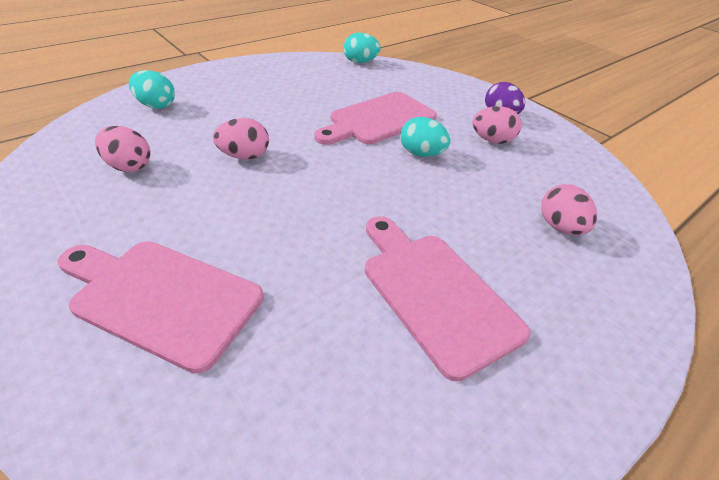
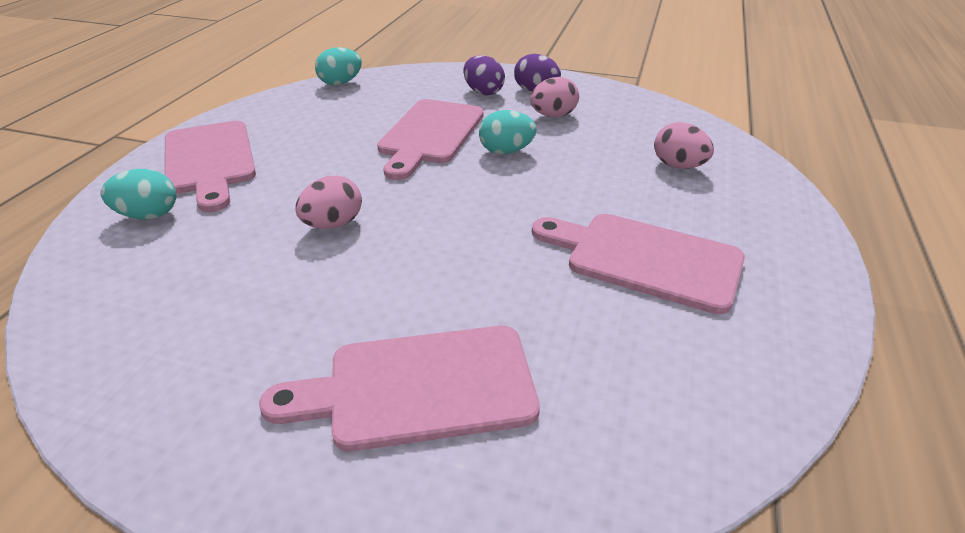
camera: 30 degrees left, 5 degrees down
(129, 166) = (207, 291): pink egg -> none
(225, 85) = (210, 161): none -> pink cutting board
(455, 102) = (483, 92): none -> purple egg

